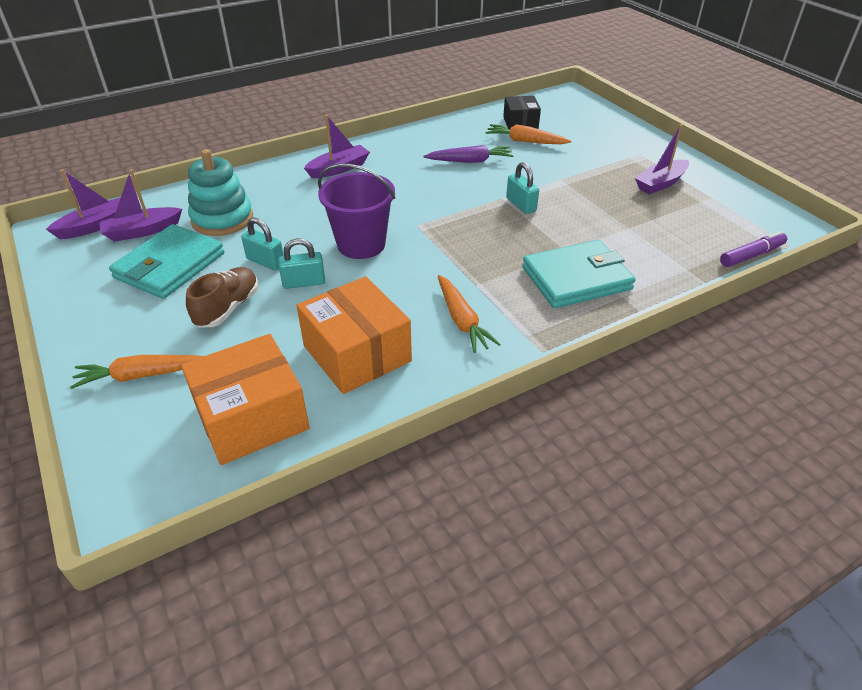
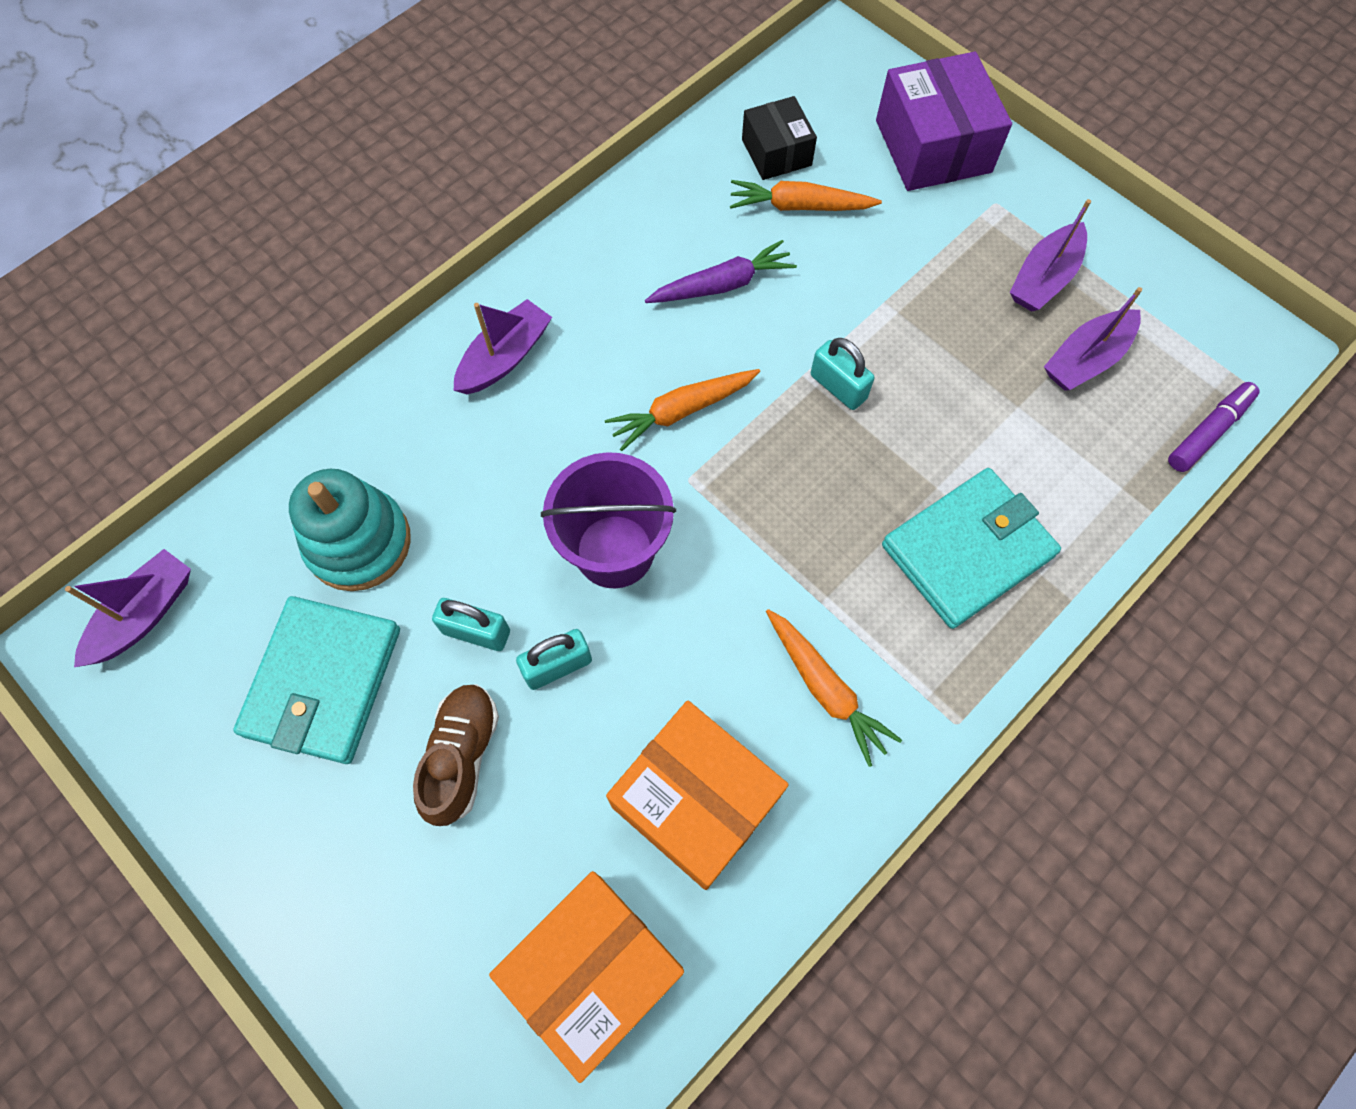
camera: 15 degrees left, 25 degrees up
(142, 231) = (234, 607): purple boat -> purple boat (1086, 359)
(142, 375) = (395, 934): orange carrot -> orange carrot (682, 411)
(610, 131) = (933, 146): none -> purple box

